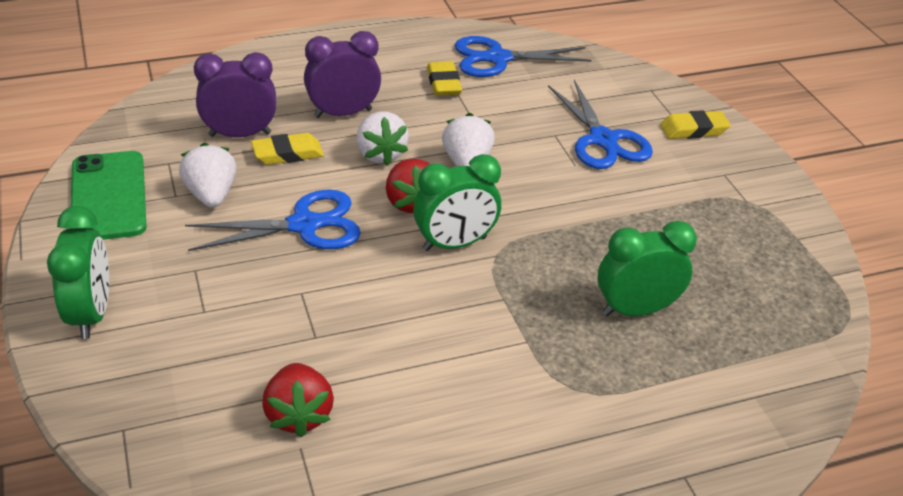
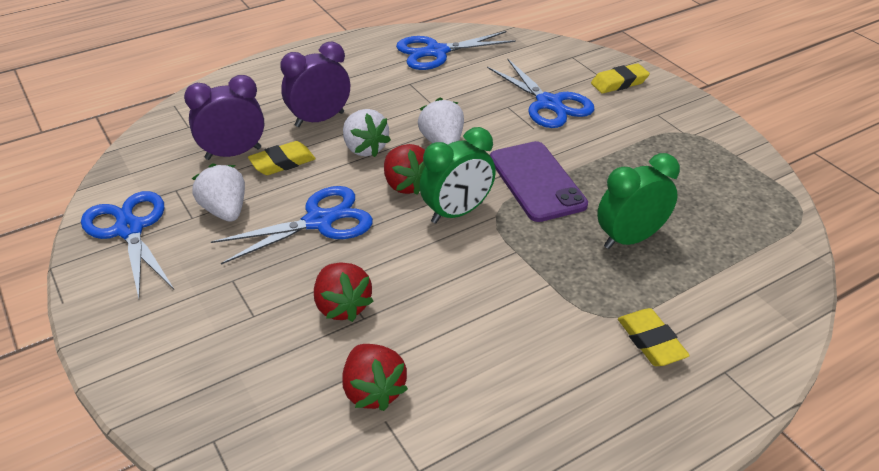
camera: 10 degrees left, 0 degrees up
(91, 313) = (148, 339): green clock -> none
(109, 196) = (129, 230): green phone -> blue scissors
(297, 320) = (342, 306): none -> red strawberry
(443, 83) = (398, 80): yellow eraser -> yellow eraser (651, 341)
(555, 226) = (536, 181): none -> purple phone

